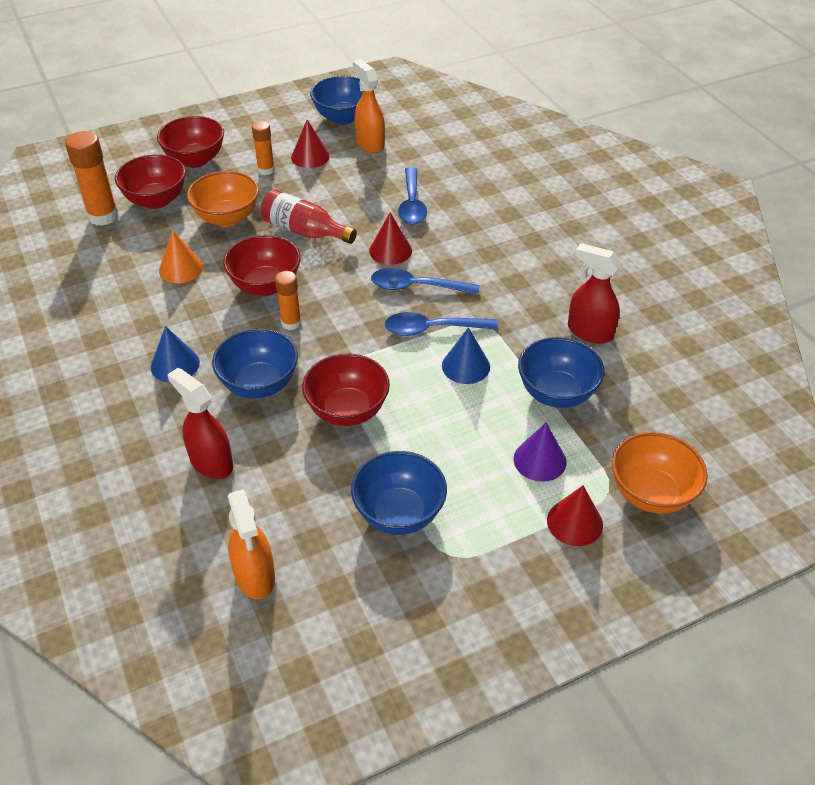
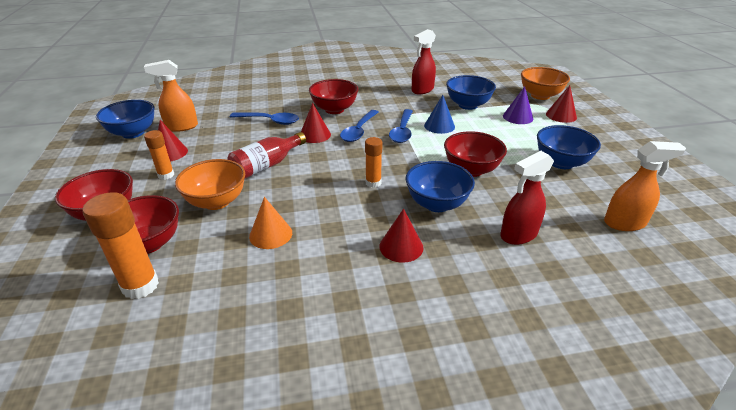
camera: 75 degrees left, 10 degrees down
(175, 364) = (401, 246): blue cone -> red cone
(265, 285) = (322, 190): red bowl -> red bowl (334, 109)

